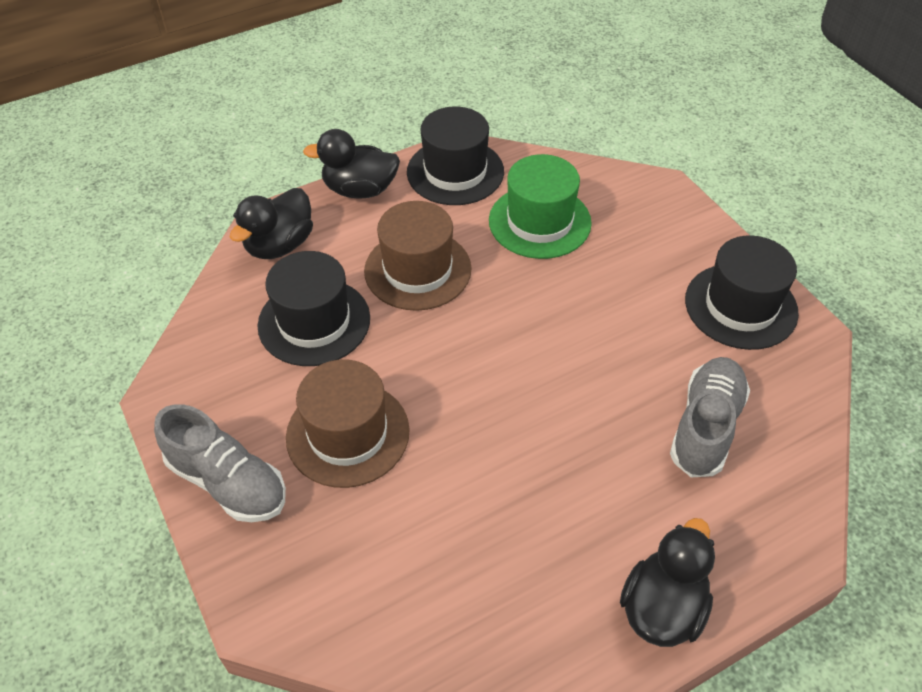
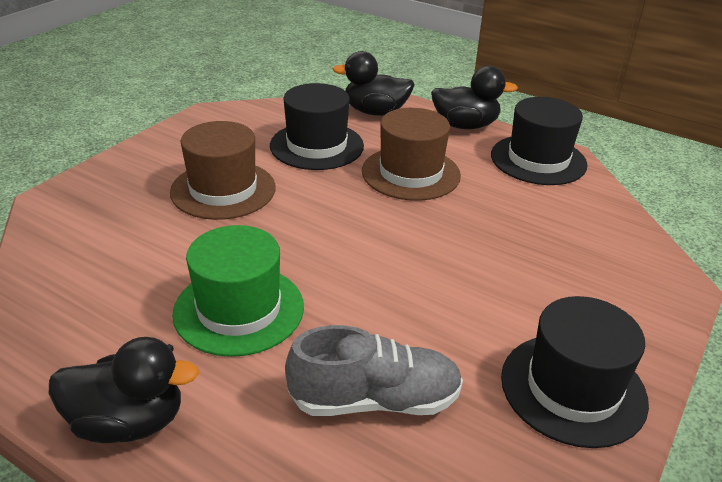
camera: 60 degrees right, 15 degrees down
(227, 482) = (152, 156): grey shoe -> none
(360, 190) = (465, 125): black duck -> black duck turned 120 degrees clockwise
(539, 222) = (534, 218): green hat -> green hat (239, 309)

